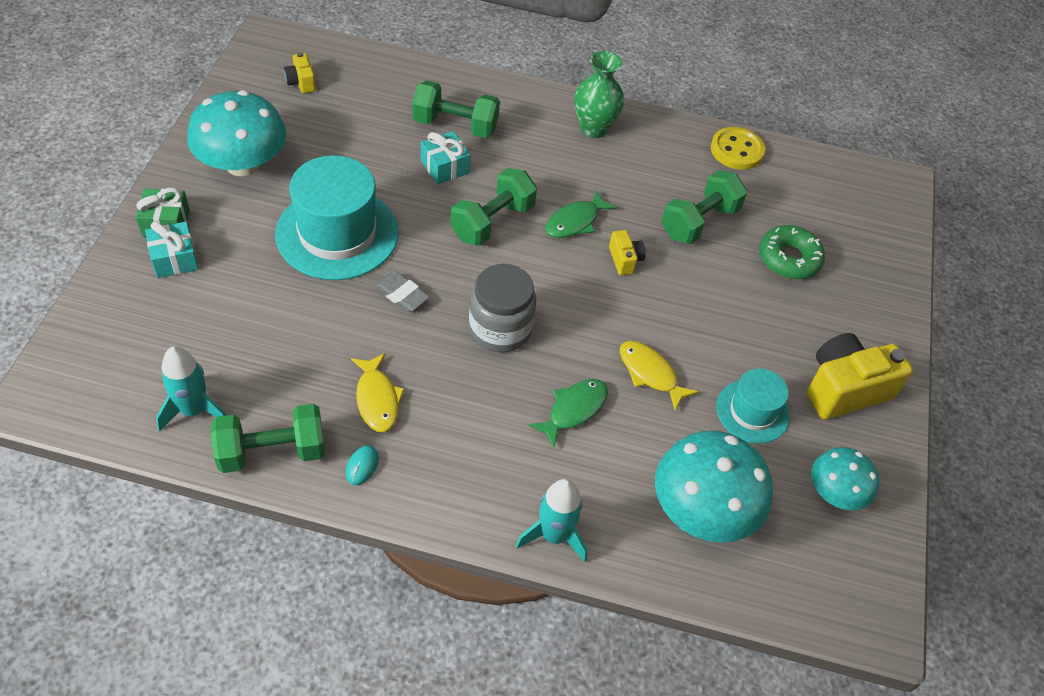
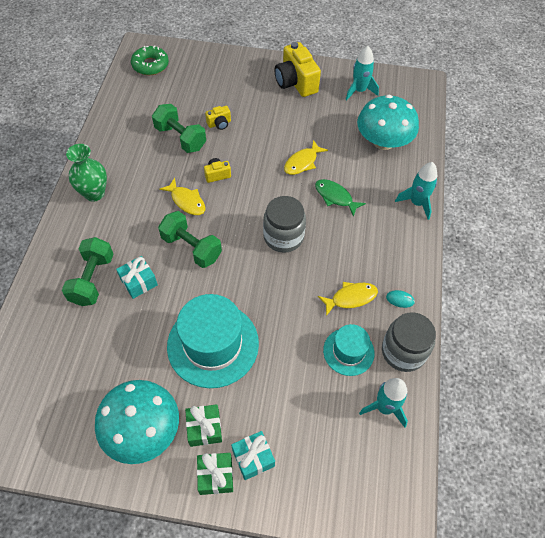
camera: 90 degrees left, 5 degrees up
(227, 217) = (204, 428): none -> green gift
(272, 451) = (403, 351): green dumbbell -> grey jar
(301, 82) = (38, 403): yellow camera -> yellow camera (219, 124)
(402, 294) = (264, 295): grey eraser -> none
(575, 221) = (186, 201): green fish -> yellow fish
(736, 150) = (114, 118): yellow button -> none
(752, 411) = (318, 119): turquoise hat -> turquoise hat (348, 351)
(789, 259) = (206, 98): green donut -> green donut (150, 65)
(835, 492) = (359, 91): turquoise mushroom -> turquoise rocket

